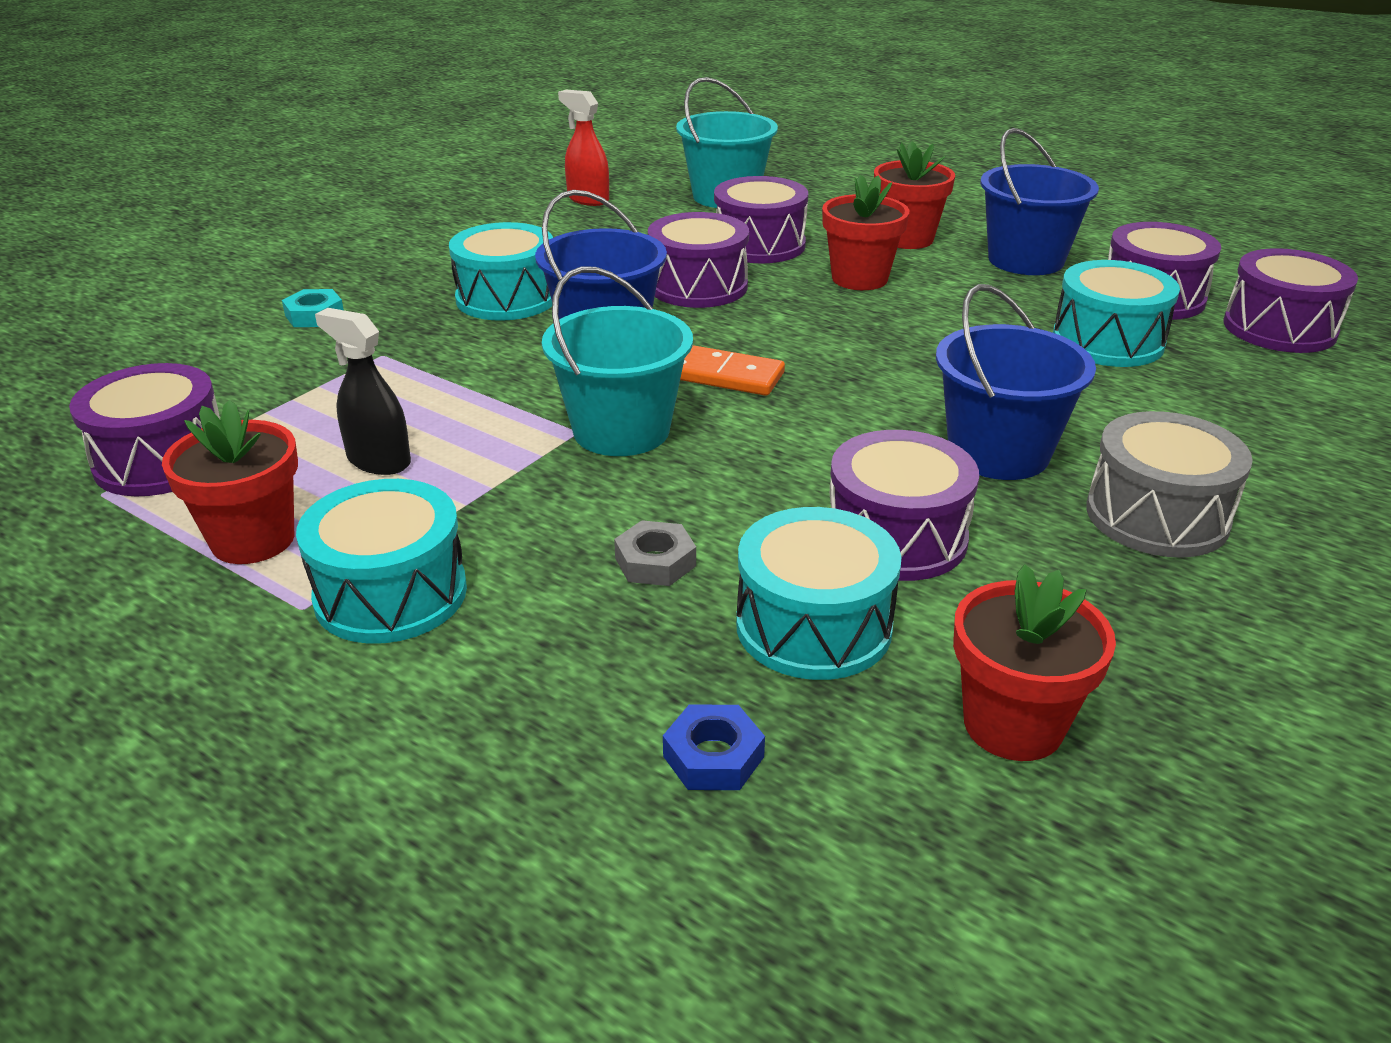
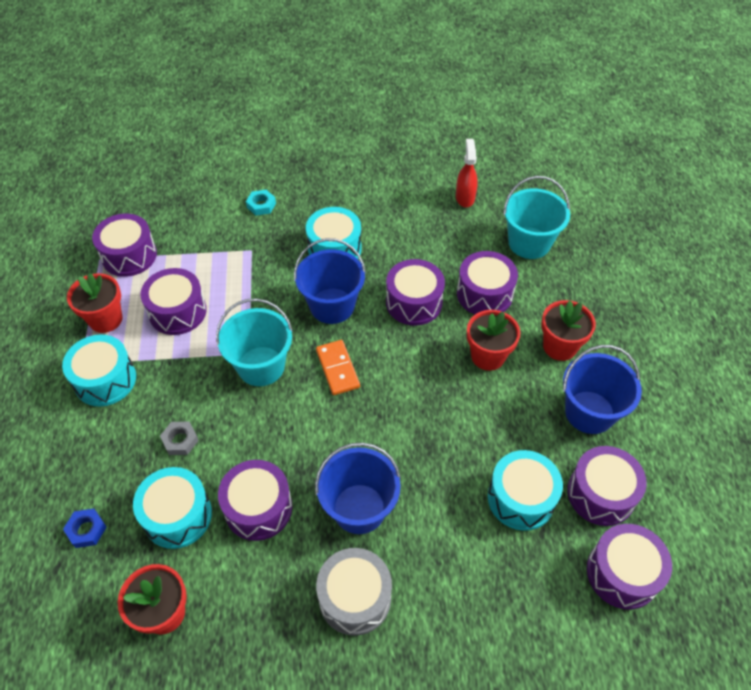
camera: 50 degrees right, 20 degrees up
(378, 461) = (177, 311): black spray bottle -> purple drum

